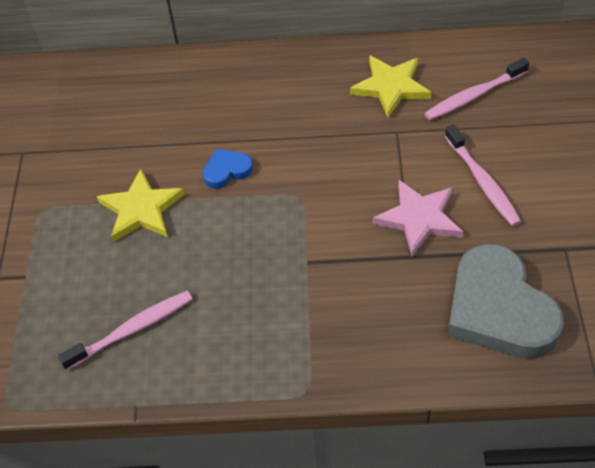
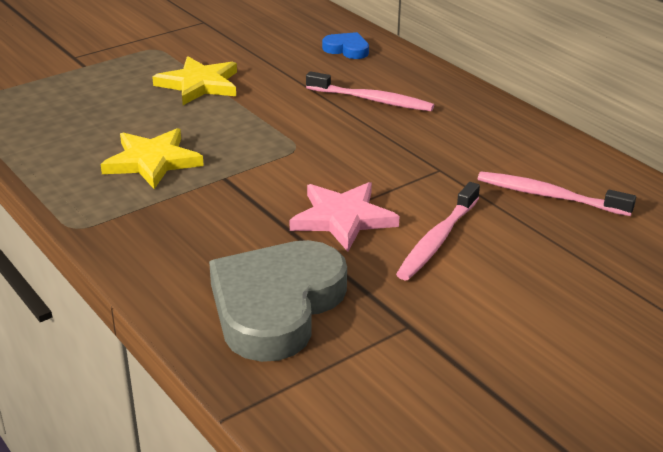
camera: 50 degrees right, 20 degrees down
(132, 329) = (72, 124): pink toothbrush -> pink toothbrush (372, 100)
(227, 170) = (284, 104): blue heart -> blue heart (347, 49)
(391, 87) = (493, 147): yellow star -> yellow star (152, 161)

